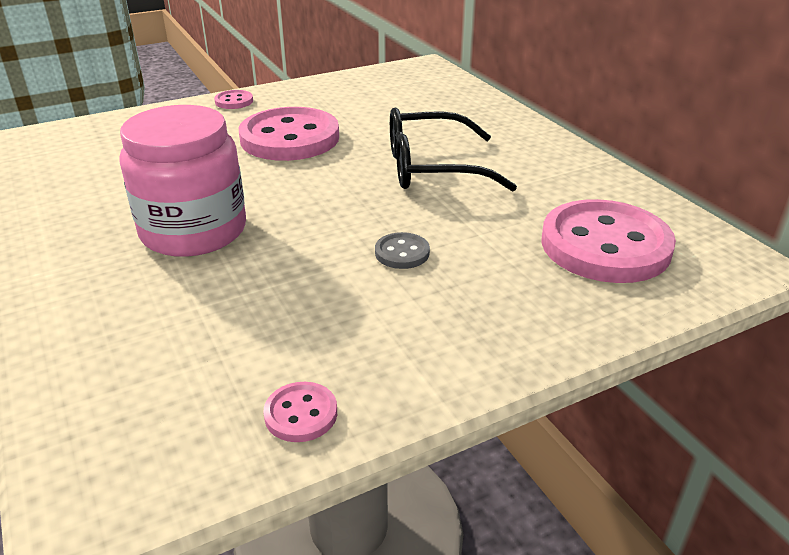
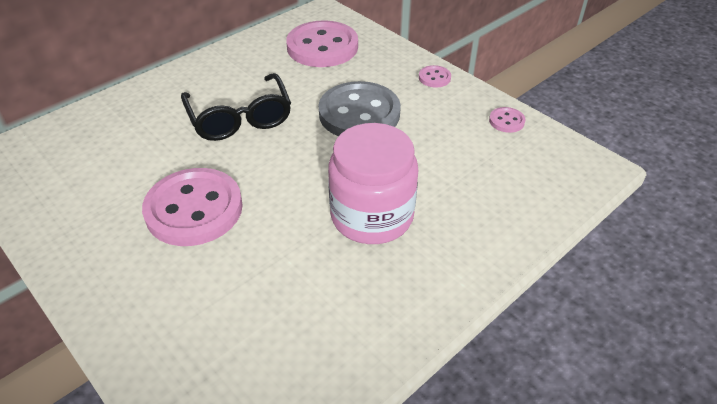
camera: 105 degrees left, 10 degrees up
(234, 101) = (94, 285): pink button -> pink button (434, 78)
(402, 253) = (359, 113): grey button -> grey button, size x2.35

